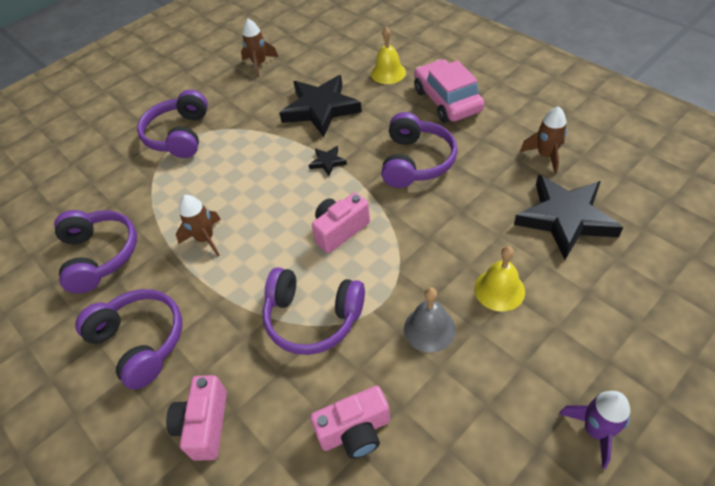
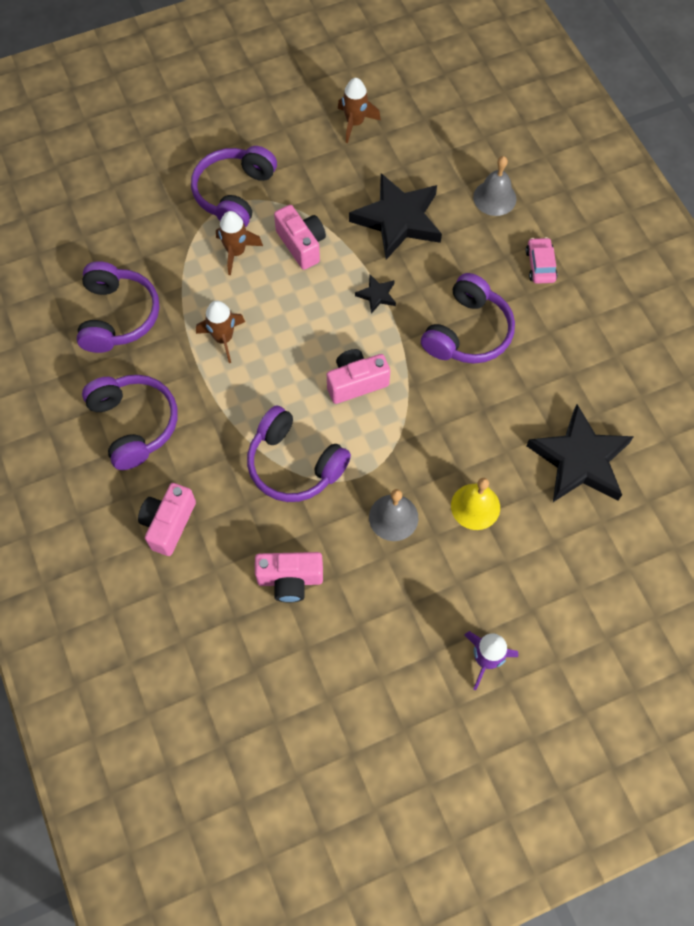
camera: 15 degrees right, 15 degrees up
(249, 150) = (301, 245): none -> pink camera
(388, 73) = (494, 198): yellow bell -> grey bell
(447, 100) = (540, 265): pink car -> pink car, size x0.52
(546, 155) = (604, 380): brown rocket -> brown rocket (236, 252)

